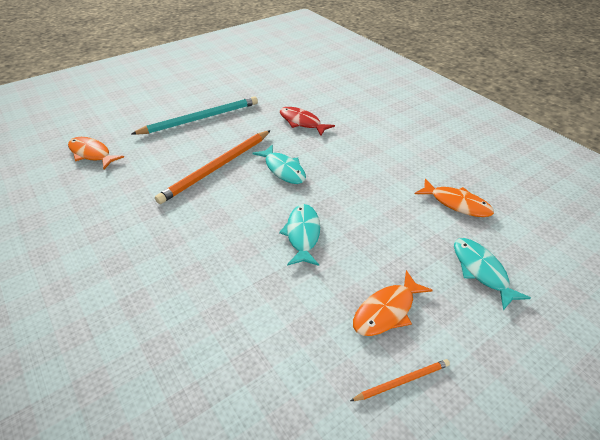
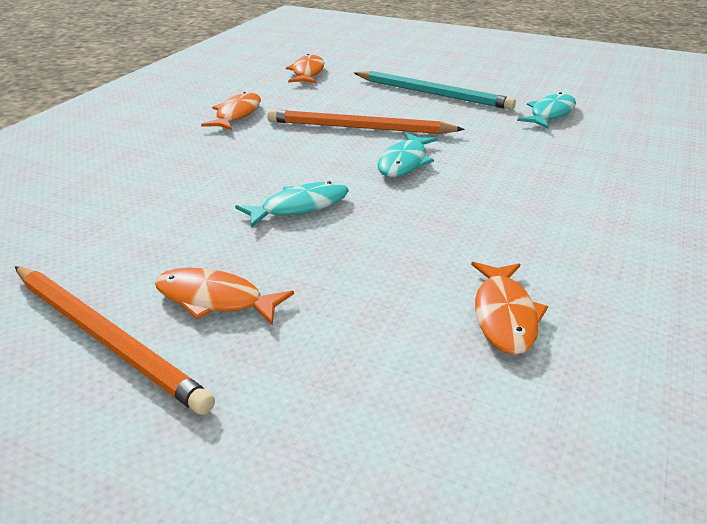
camera: 60 degrees right, 10 degrees down
(125, 217) = (237, 114): none -> orange fish
(302, 122) = (519, 146): red fish -> none
(402, 381) = (106, 338): orange pencil -> orange pencil, size x2.10
(481, 271) = (362, 373): turquoise fish -> turquoise fish (550, 114)

